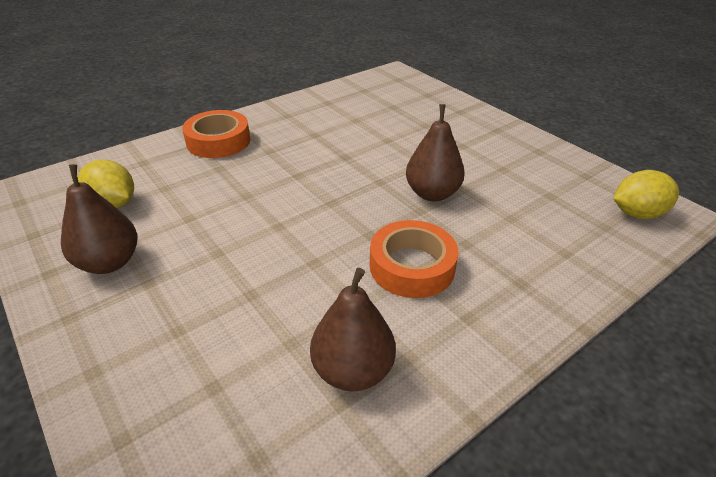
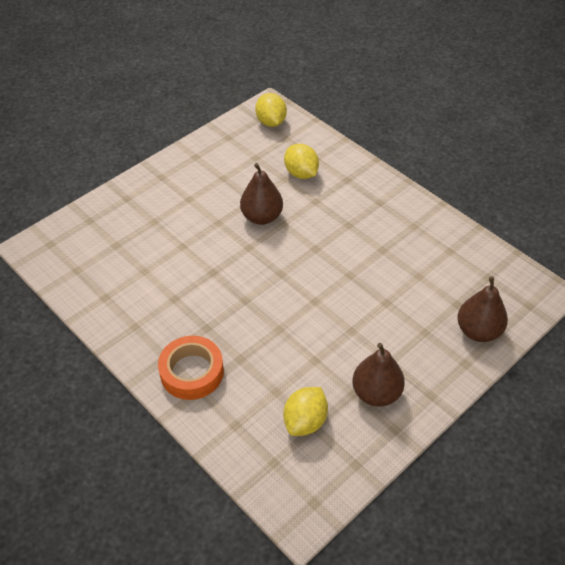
camera: 95 degrees left, 10 degrees up
(352, 371) = (429, 247): brown pear -> brown pear (478, 331)
(412, 266) = (343, 226): orange tape -> none
(525, 234) = (301, 173): none -> yellow lemon

